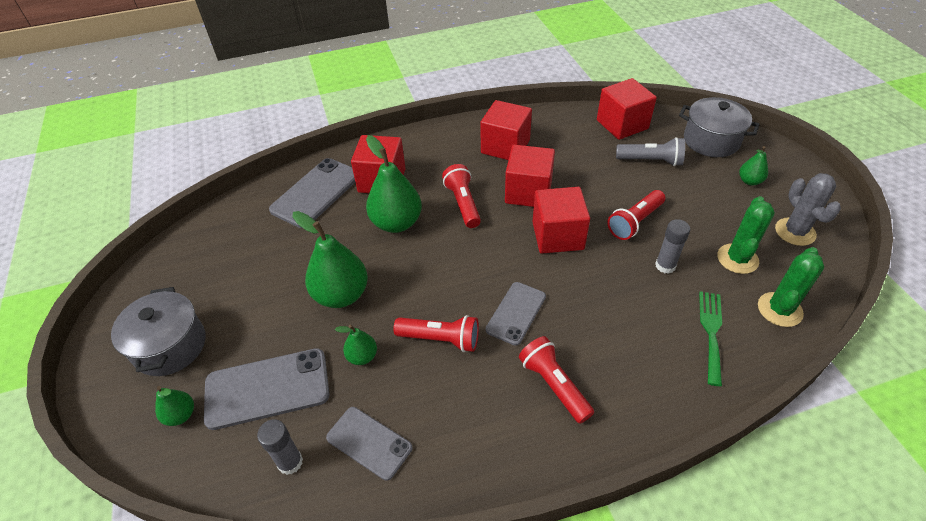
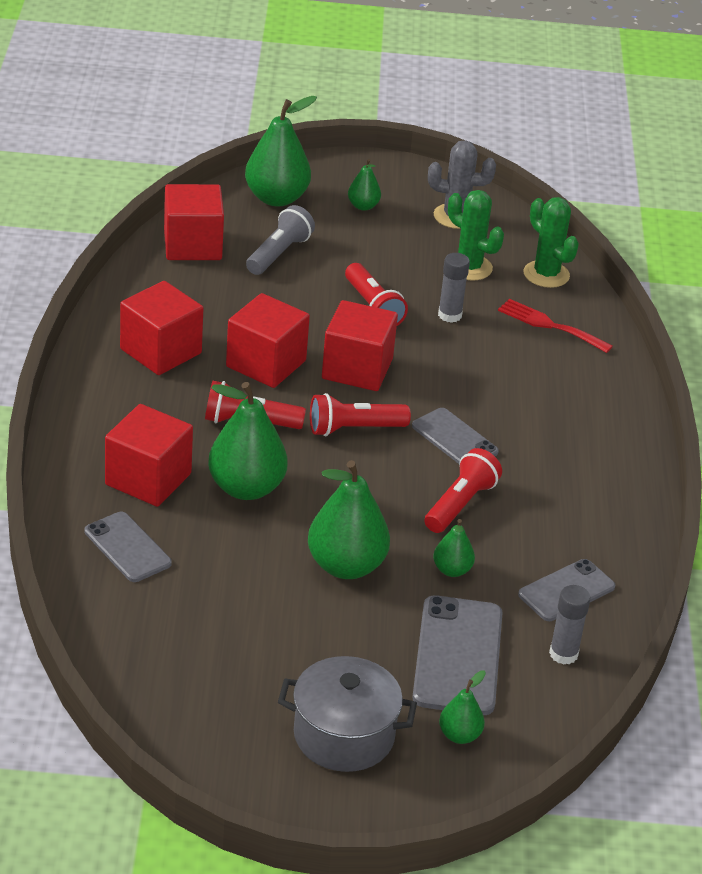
camera: 75 degrees left, 10 degrees down
(316, 192) = (127, 547): grey phone -> grey phone, size x0.64
(553, 385) = (559, 446): red flashlight -> red flashlight (353, 429)
(711, 141) = (276, 198): grey pot -> green pear
(711, 332) = (549, 325): green fork -> red fork

